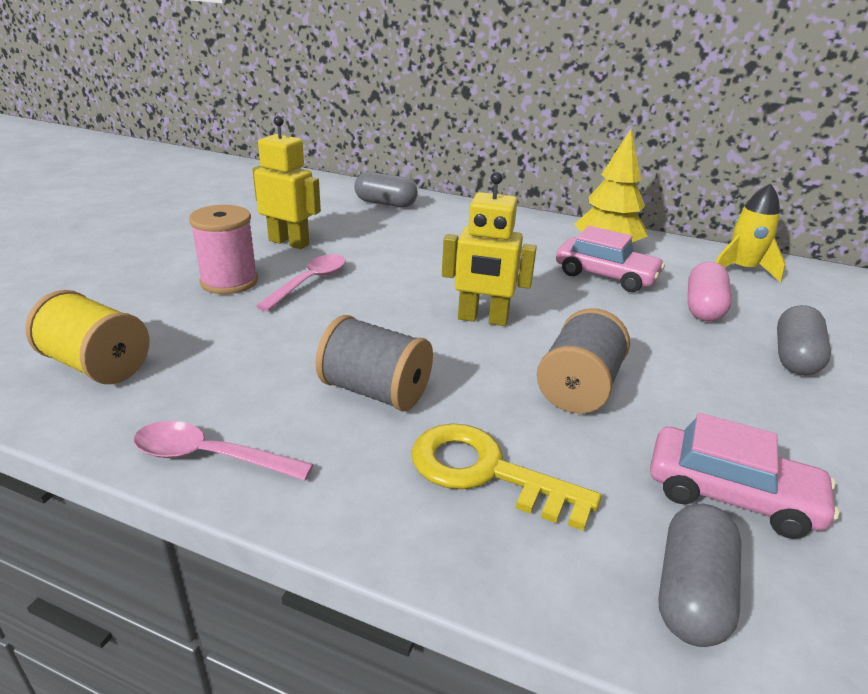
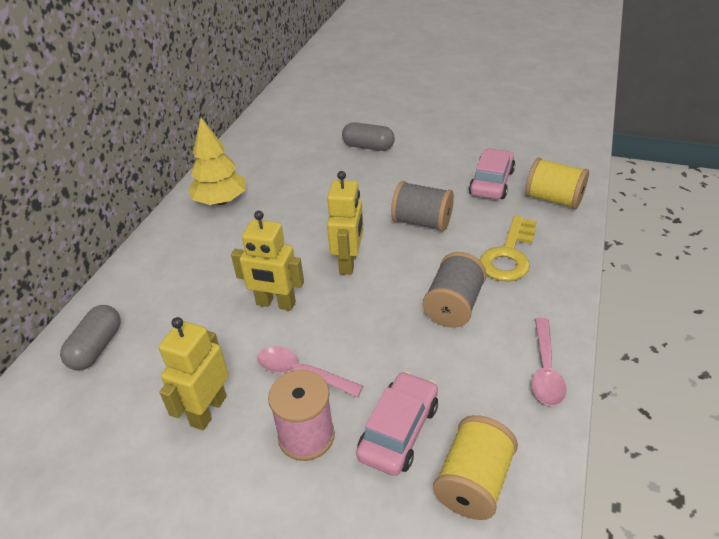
camera: 90 degrees left, 10 degrees up
(417, 273) = (276, 304): none -> yellow robot
(605, 276) = (272, 204): pink car -> pink car (398, 430)
(692, 593) = (553, 199): grey capsule -> yellow spool
(703, 307) = (315, 169): pink capsule -> none
(741, 270) = (257, 147): yellow rocket -> none

